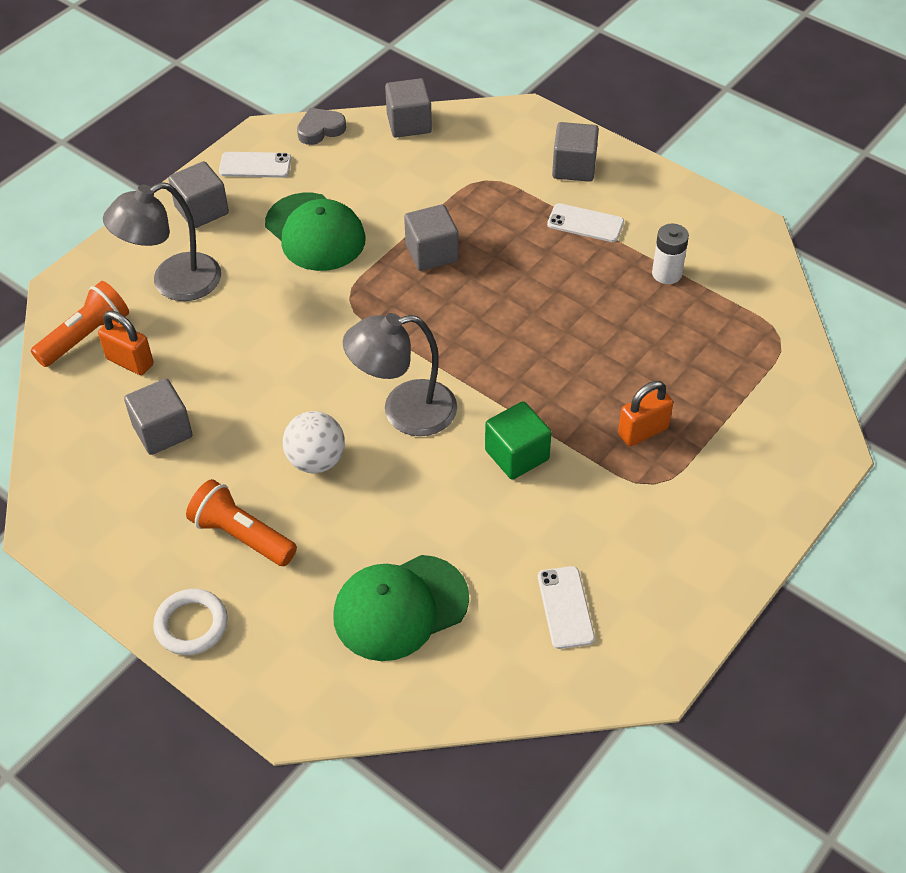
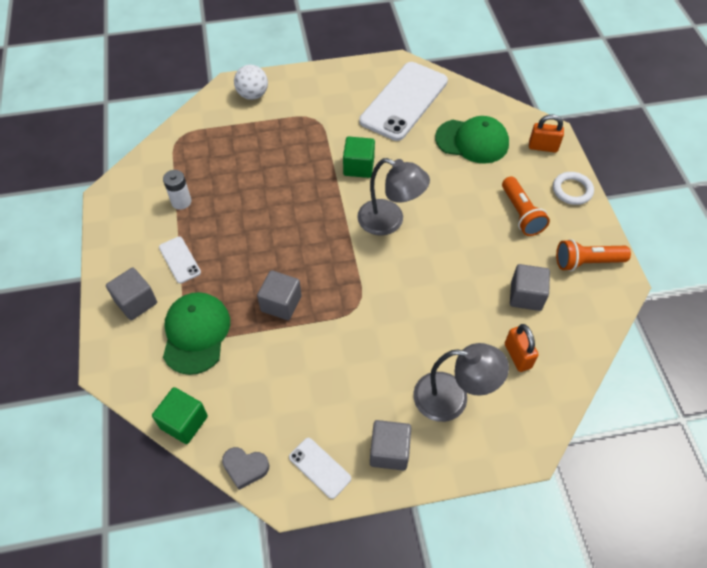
camera: 140 degrees left, 5 degrees up
(86, 337) = (535, 395): orange flashlight -> orange flashlight (587, 262)
(315, 232) = (332, 372): green cap -> green cap (196, 333)
(316, 460) = (455, 226): white ball -> white ball (253, 95)
(409, 123) = (184, 422): grey cube -> green cube
(565, 607) = (404, 101): white phone -> white phone, size x2.28
(643, 431) = (292, 140): orange padlock -> orange padlock (543, 147)

